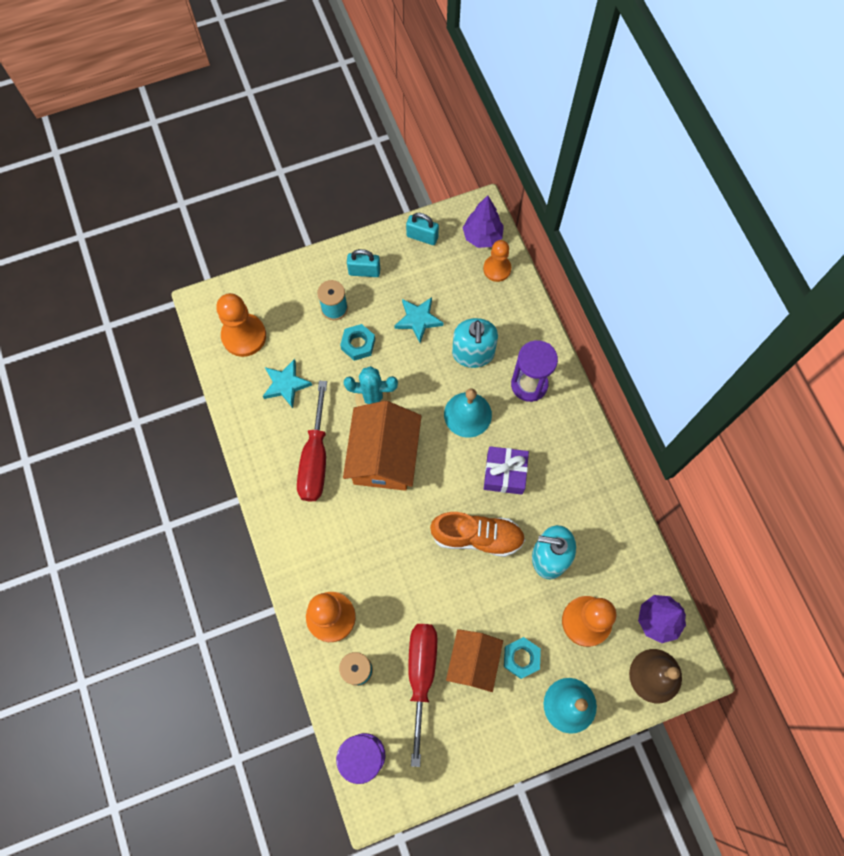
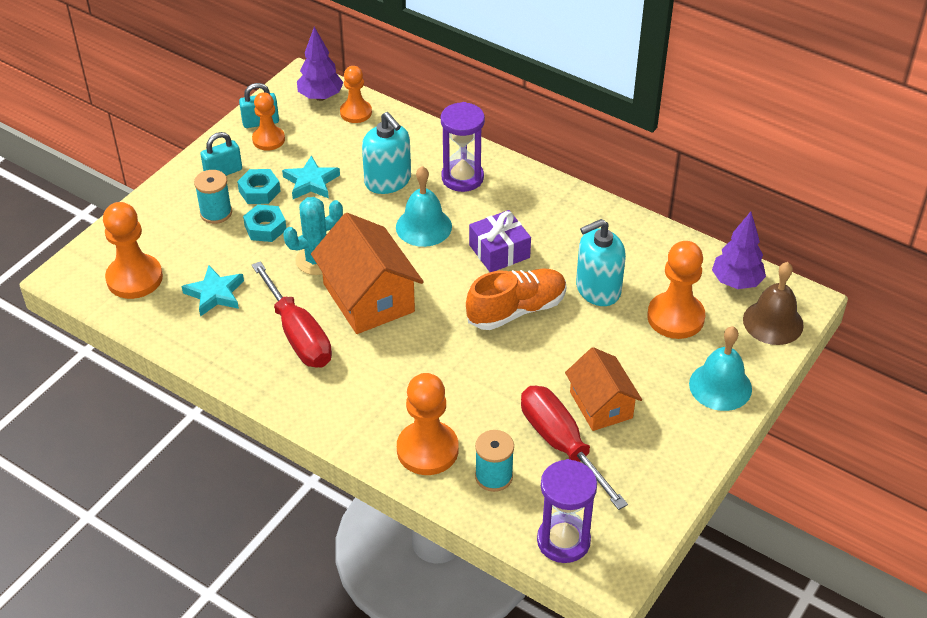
camera: 35 degrees left, 25 degrees down
(416, 258) = (268, 139): none -> orange pawn
(521, 658) = (643, 377): turquoise nut -> turquoise nut (259, 191)

